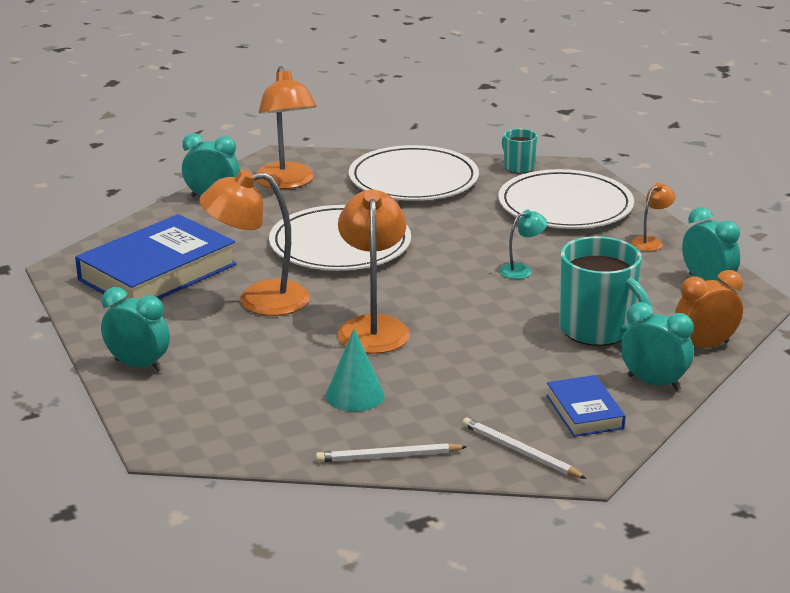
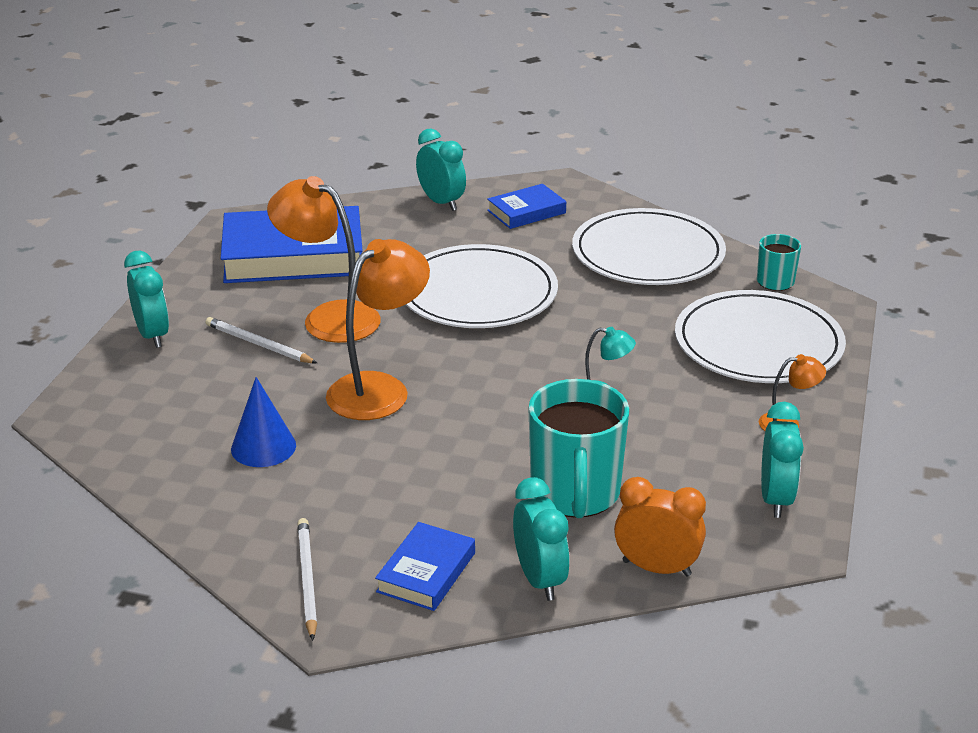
camera: 40 degrees right, 5 degrees up
(286, 183) = (526, 212): orange lamp -> blue book
(355, 395) = (263, 447): turquoise cone -> blue cone
(388, 456) = (198, 520): white pencil -> white pencil (258, 344)

